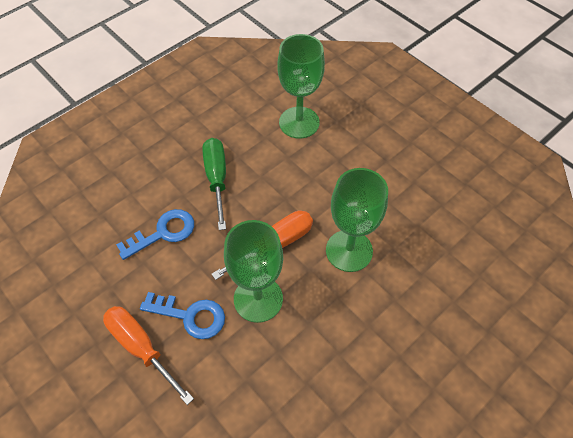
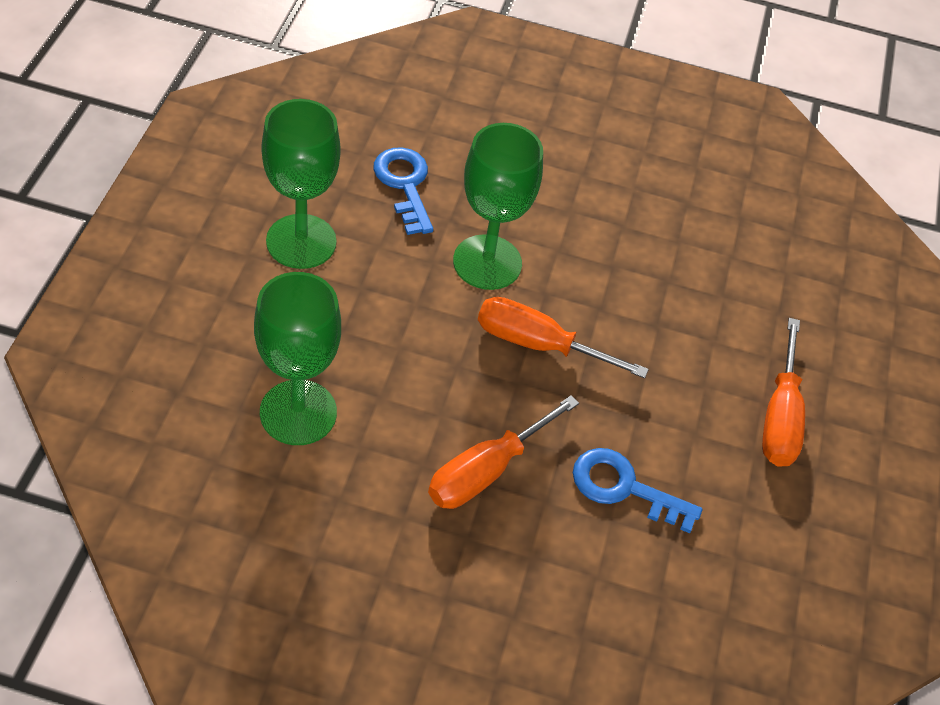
camera: 130 degrees left, 5 degrees down
(190, 316) = (703, 387): blue key -> blue key (404, 184)
(217, 179) = (486, 471): green screwdriver -> orange screwdriver
(258, 299) = (625, 328): green goblet -> green goblet (301, 241)

